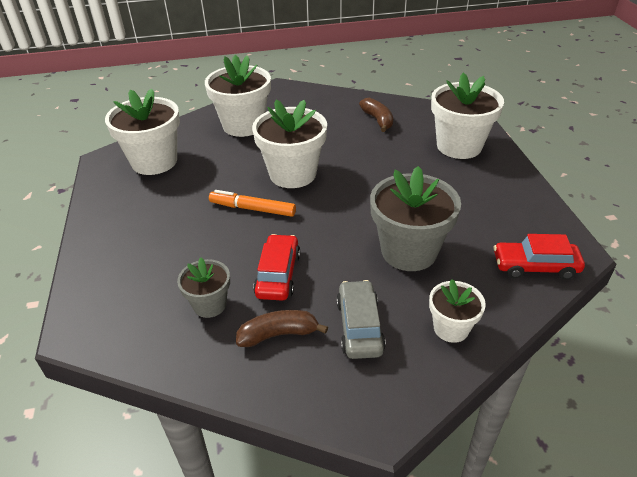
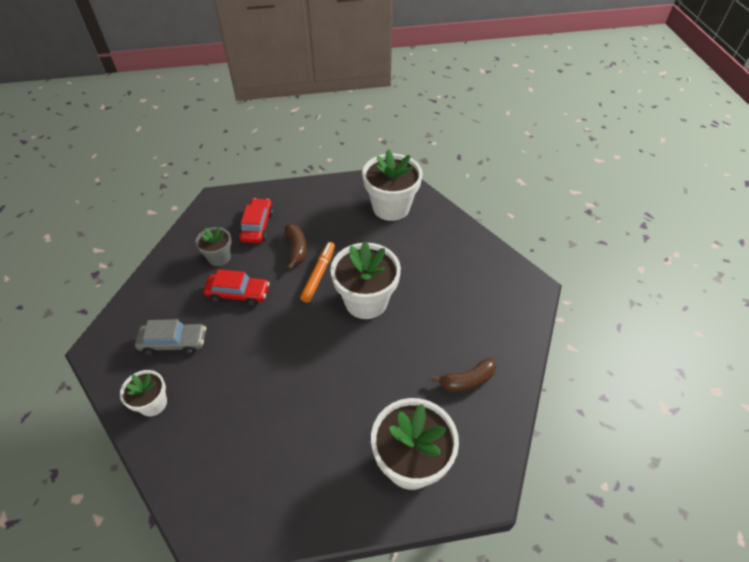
camera: 90 degrees right, 10 degrees up
(243, 125) = (451, 261): white flower pot -> none
(278, 334) = (182, 295): brown banana -> brown banana (296, 249)
(409, 251) = (244, 385): grey flower pot -> none
(535, 266) = (200, 491): red car -> red car (257, 226)

